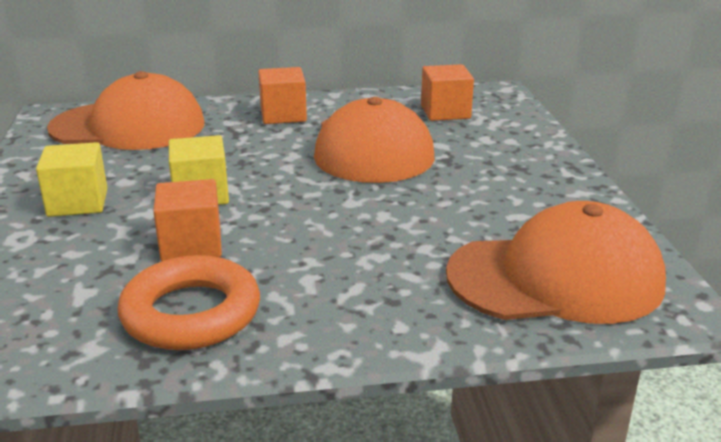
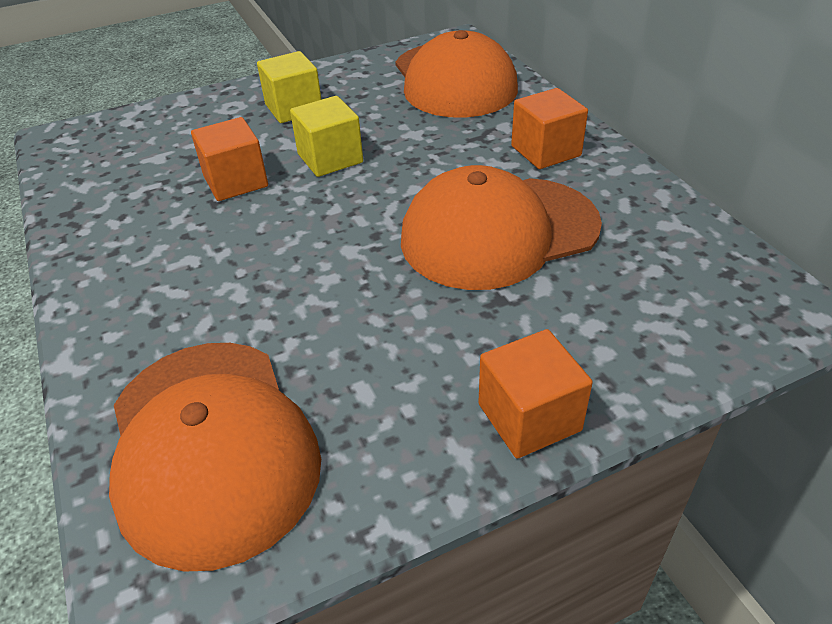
camera: 75 degrees right, 15 degrees up
(191, 313) = (129, 213): orange ring -> none
(445, 112) = (659, 270): orange cube -> orange cube (529, 417)

